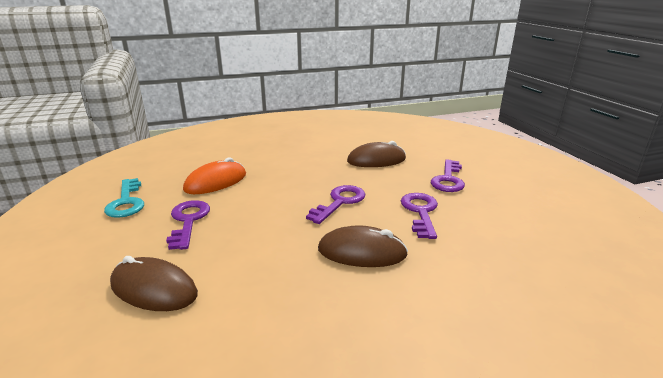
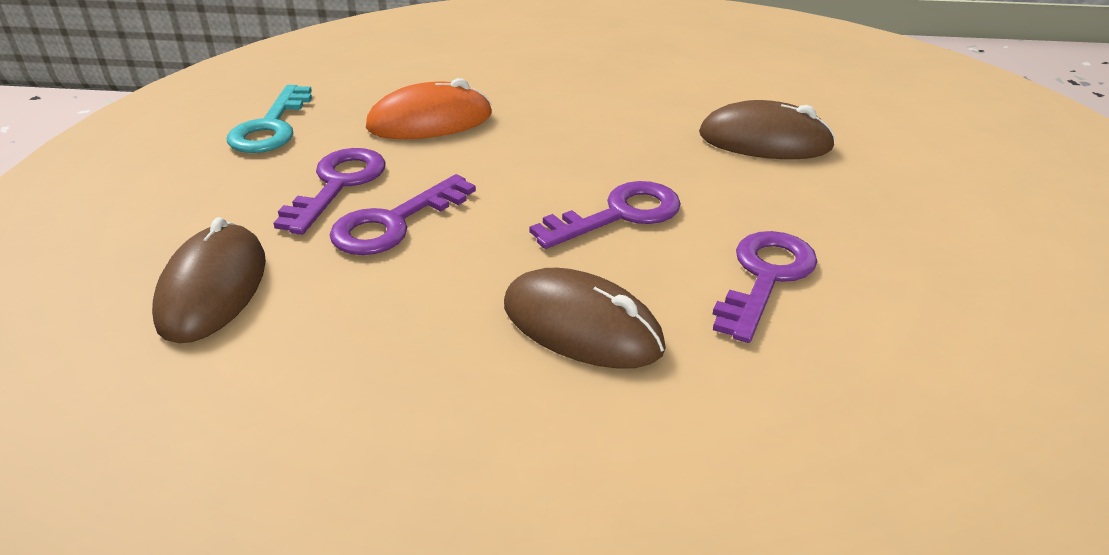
camera: 25 degrees right, 10 degrees up
(154, 289) = (213, 289): brown mouse -> brown mouse turned 45 degrees clockwise
(448, 179) = (890, 221): purple key -> purple key (394, 223)

